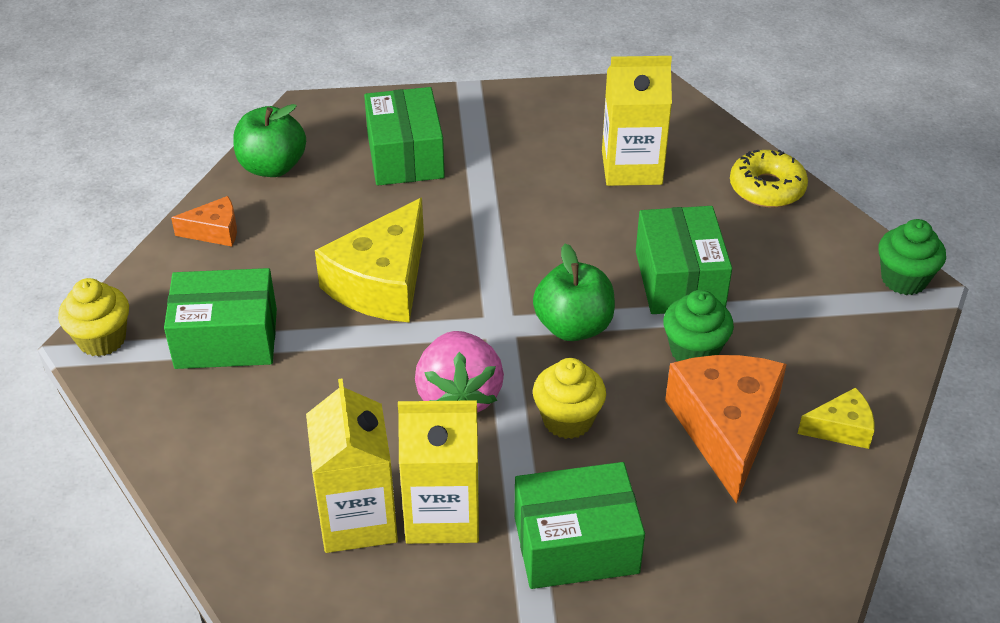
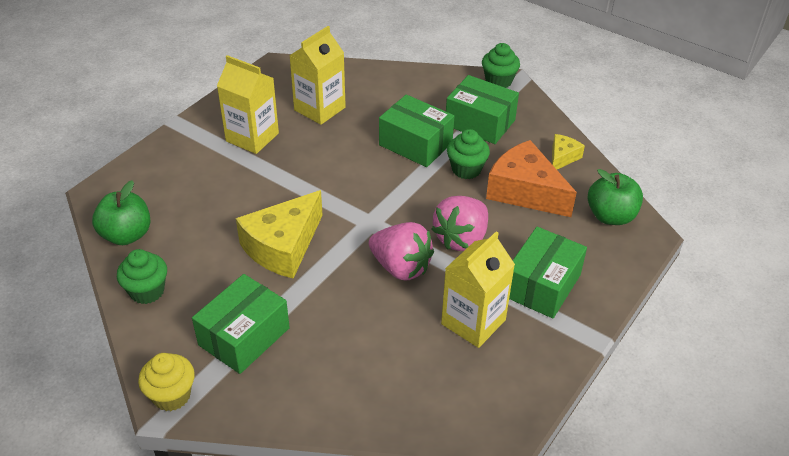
camera: 50 degrees left, 0 degrees up
(215, 231) = (147, 291): orange cheese -> green cupcake
(357, 519) = (442, 358): yellow carton -> yellow carton (252, 137)
(382, 283) = (283, 247): yellow cheese -> yellow cheese turned 60 degrees clockwise
(405, 156) = (196, 178): green box -> green box (480, 123)
(567, 420) = (461, 238): yellow cupcake -> pink strawberry
(573, 326) = (402, 197): green apple -> green apple (610, 216)
(767, 188) = (392, 79): yellow donut -> none

